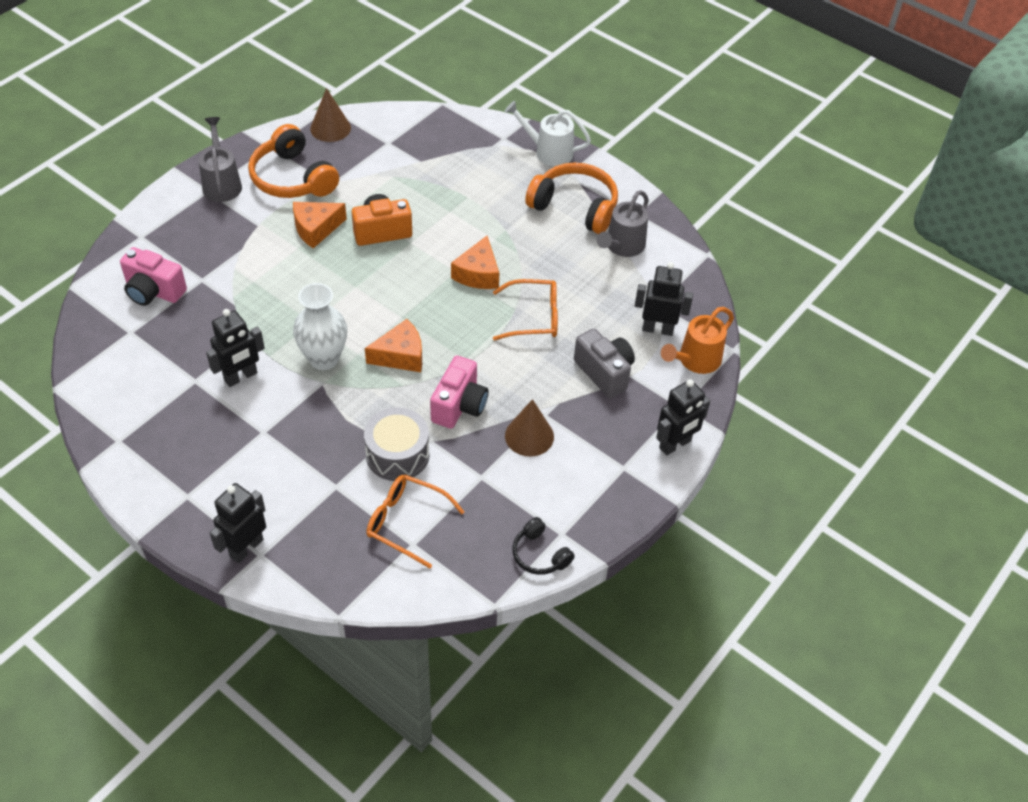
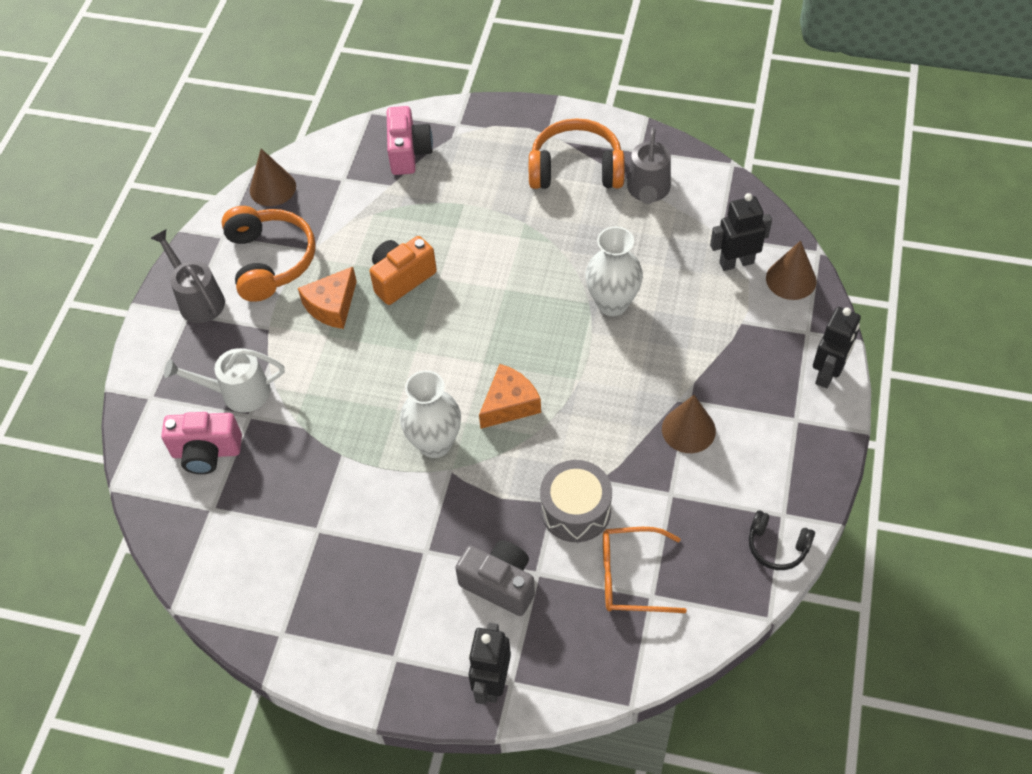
camera: 20 degrees left, 5 degrees up
(241, 377) = (363, 503): black robot -> none
(292, 178) = (270, 260): orange headphones -> orange headphones turned 135 degrees counterclockwise
(459, 406) = (602, 430): pink camera -> pink camera (409, 153)
(478, 274) = (528, 282): orange cheese -> none
(534, 317) = (612, 303): orange glasses -> white vase
(548, 151) = (511, 120): white watering can -> white watering can (237, 393)
(604, 372) = (716, 330): grey camera -> grey camera (500, 584)
(695, 361) = (791, 279): orange watering can -> brown cone

